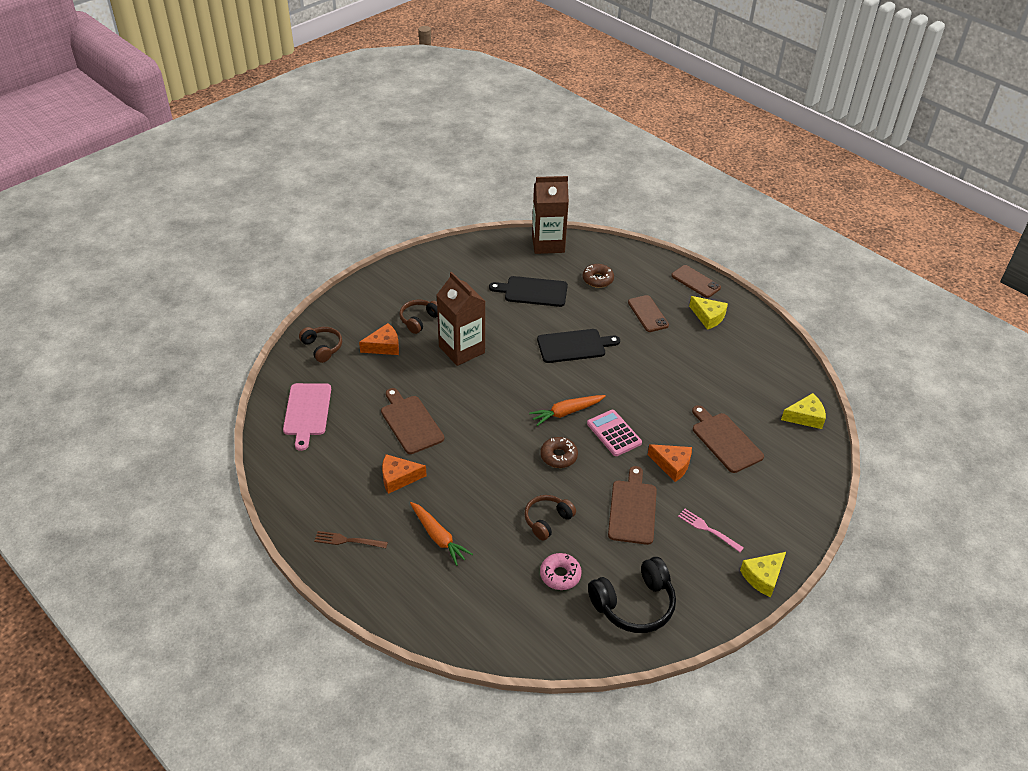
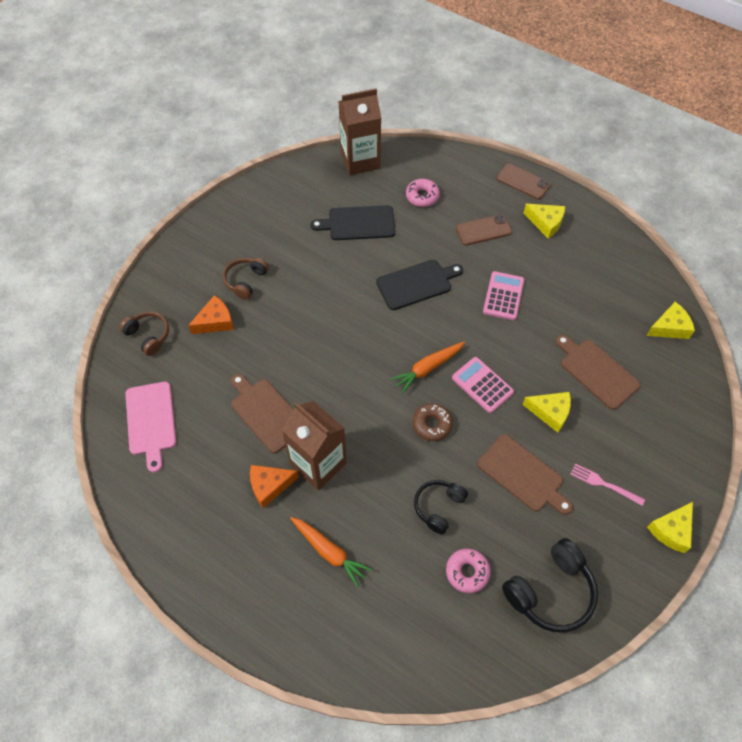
camera: 10 degrees left, 15 degrees up
(347, 540) = (233, 577): brown fork -> none
(461, 350) = (299, 310): brown carton -> brown carton (318, 464)
(547, 520) = (438, 507): brown headphones -> black headphones
(597, 279) = (422, 196): brown donut -> pink donut
(632, 509) = (523, 475): brown cutting board -> brown cutting board turned 135 degrees clockwise
(648, 314) = (483, 230): brown phone -> brown phone turned 75 degrees counterclockwise
(652, 368) = (503, 296): none -> pink calculator
(672, 465) = (550, 412): orange cheese -> yellow cheese

